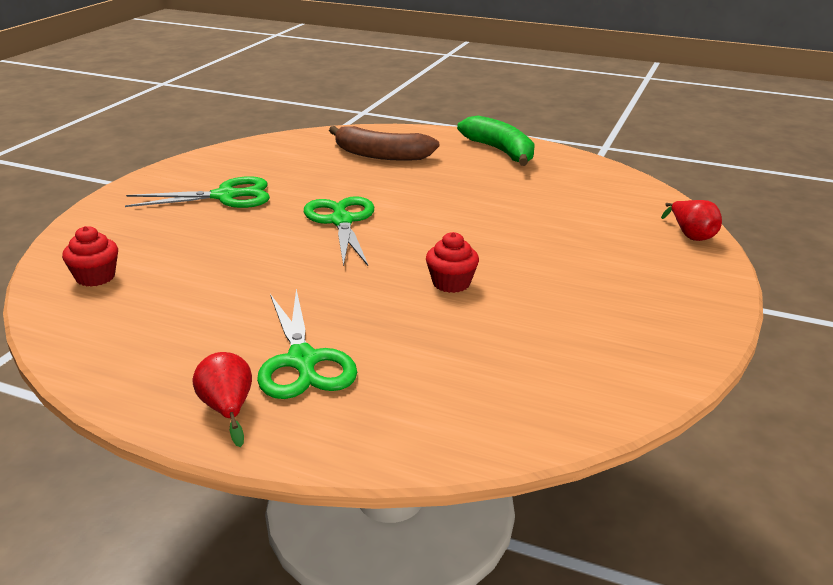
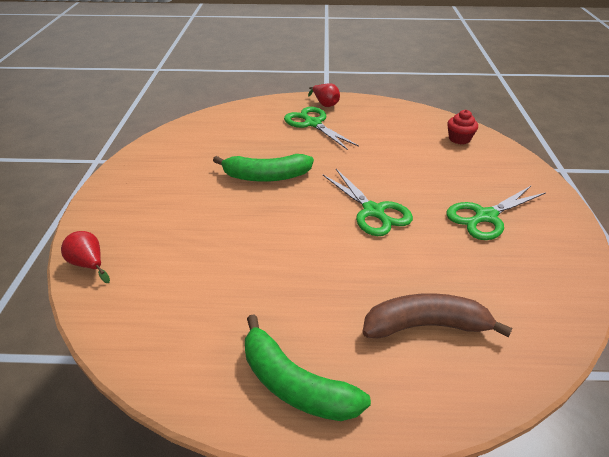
camera: 160 degrees right, 10 degrees up
(451, 283) = (266, 176): red cupcake -> green banana

